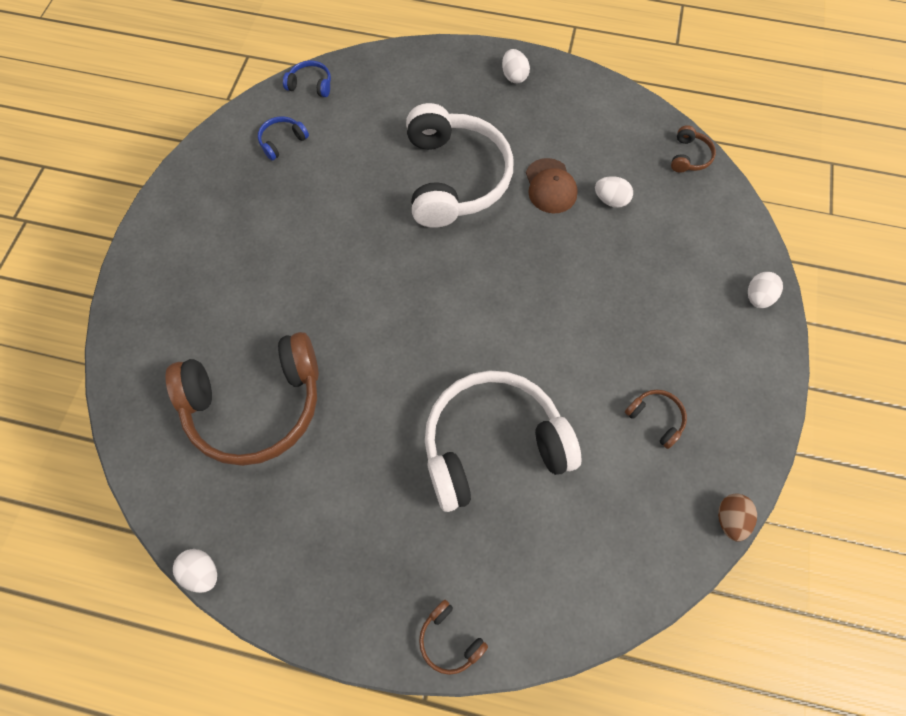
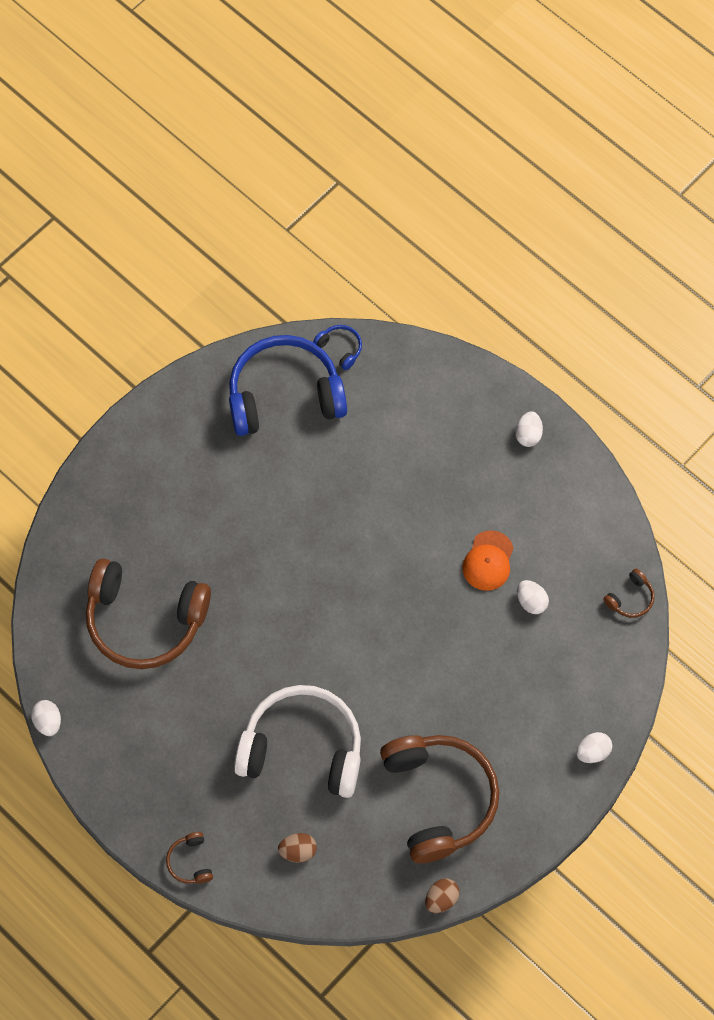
camera: 30 degrees right, 0 degrees up
(282, 141) = (284, 395): blue headphones -> blue headphones, size x2.50
(454, 178) = (410, 509): white headphones -> none
(550, 186) = (488, 561): brown cap -> orange cap
(556, 556) = (298, 851): none -> brown egg
(655, 418) = (438, 798): brown headphones -> brown headphones, size x2.50

